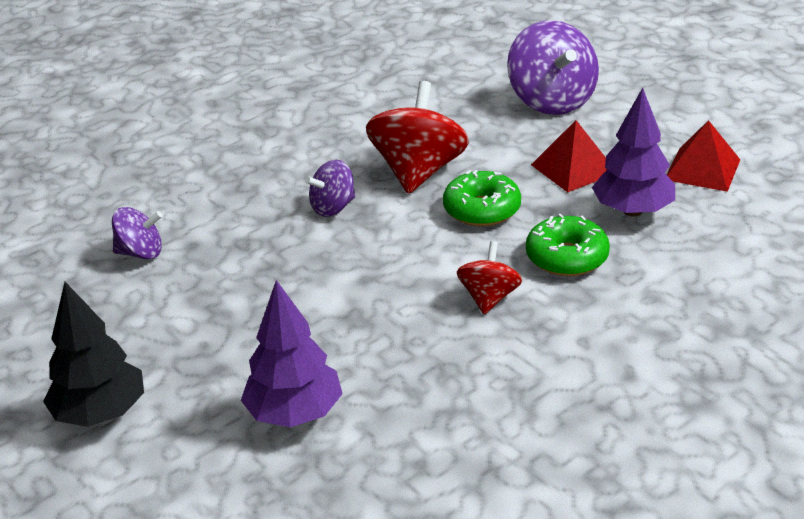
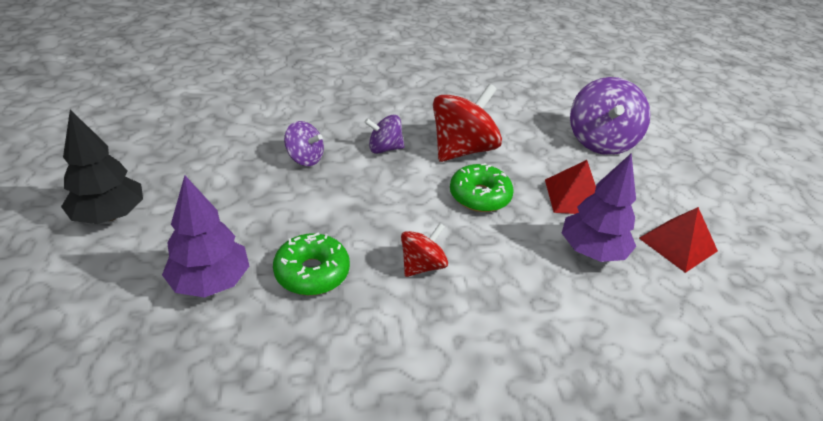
camera: 25 degrees right, 5 degrees up
(141, 253) = (246, 124): purple spinning top -> purple spinning top (305, 158)
(566, 257) = (508, 263): green donut -> green donut (312, 272)

